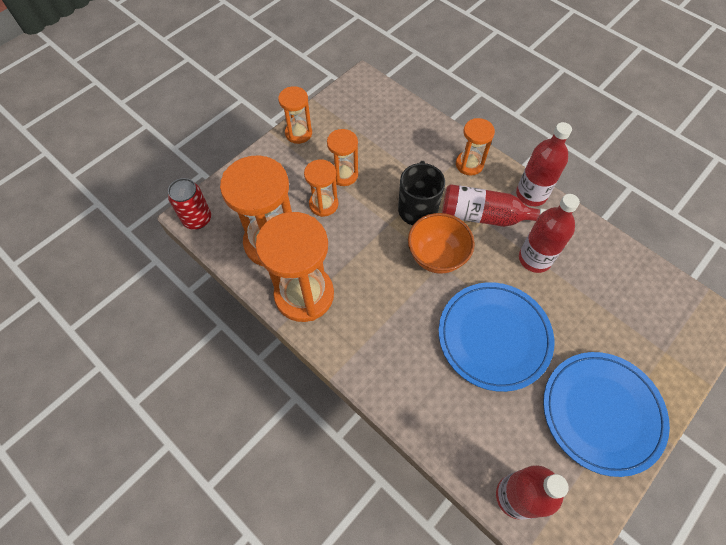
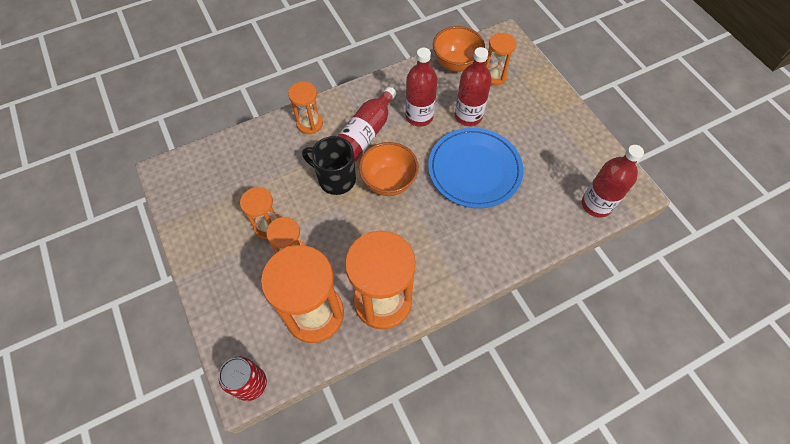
camera: 70 degrees left, 0 degrees up
(298, 133) = (195, 251): orange hourglass -> orange hourglass (494, 76)
(531, 194) = (361, 94): red bottle -> red bottle (468, 116)
(602, 413) = (552, 129): blue plate -> none
(633, 274) = (456, 64): none -> orange bowl

